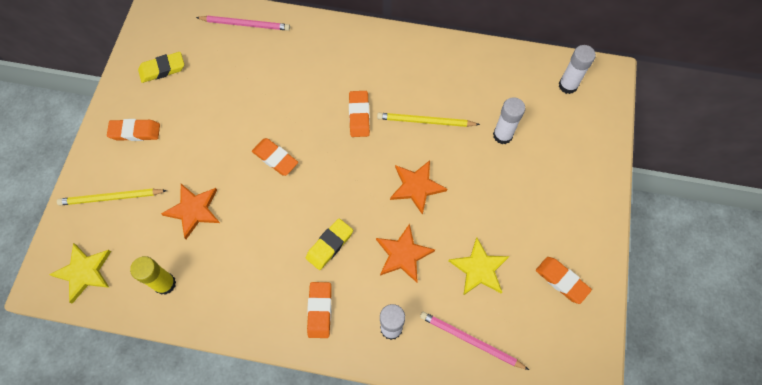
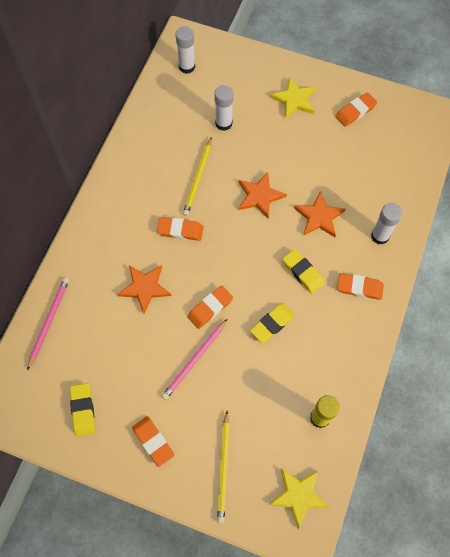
camera: 80 degrees left, 0 degrees up
(135, 132) = (153, 441): orange eraser -> orange eraser turned 45 degrees counterclockwise
(193, 210) = (250, 387): orange star -> orange star (145, 288)
(264, 221) = (272, 324): none -> yellow eraser
(470, 340) = (395, 182): pink pencil -> pink pencil (194, 360)
(479, 269) = (338, 164): yellow star -> yellow star (294, 99)

